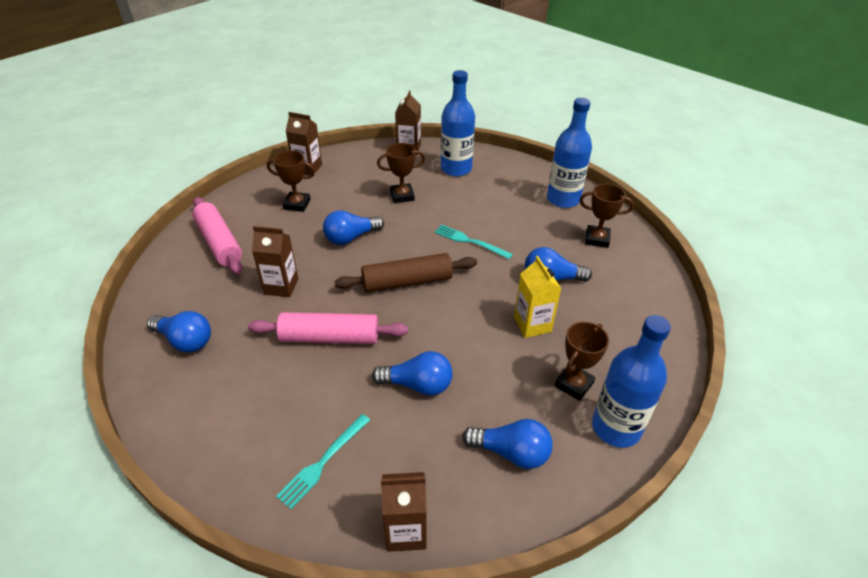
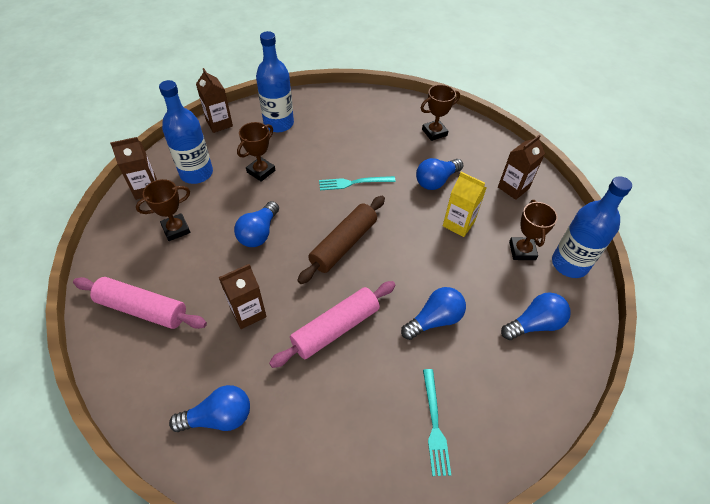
camera: 40 degrees left, 10 degrees up
(406, 531) = (531, 426): brown carton -> brown carton (513, 188)
(563, 199) = (382, 111): blue bottle -> blue bottle (196, 173)

